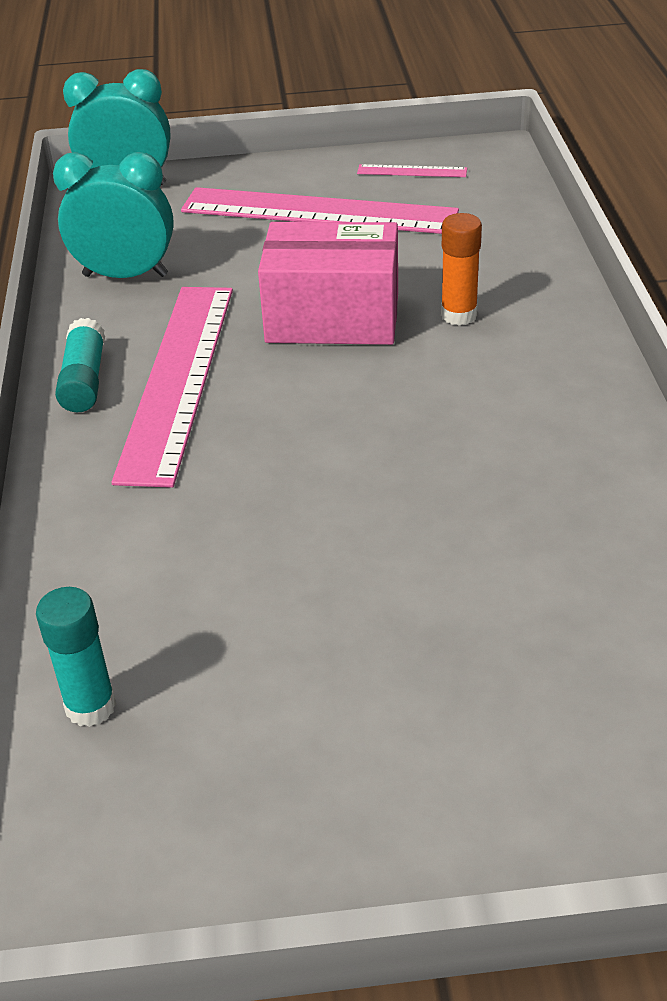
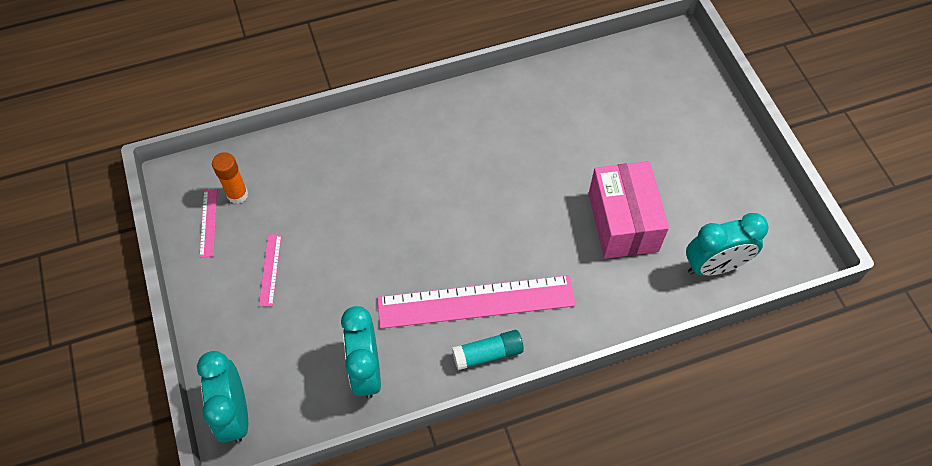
camera: 105 degrees left, 20 degrees up
(90, 706) = (714, 266): turquoise glue stick -> turquoise clock
(318, 212) = (270, 269): pink ruler -> pink ruler, size x0.41
(332, 318) = (400, 234): pink box -> pink box (623, 222)
(459, 315) = (388, 172): orange glue stick -> orange glue stick (237, 194)

